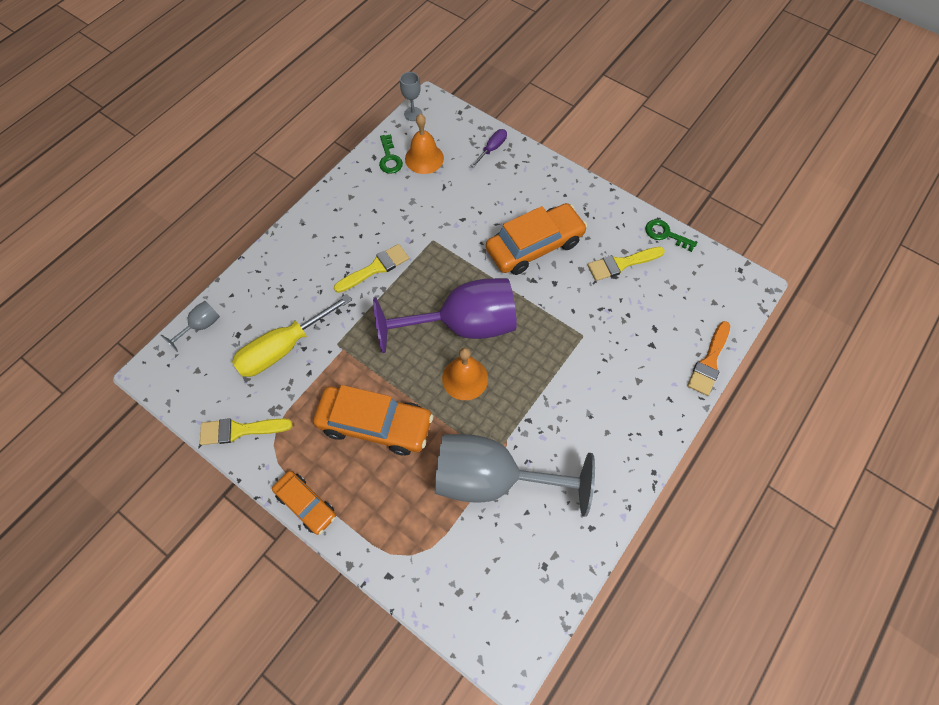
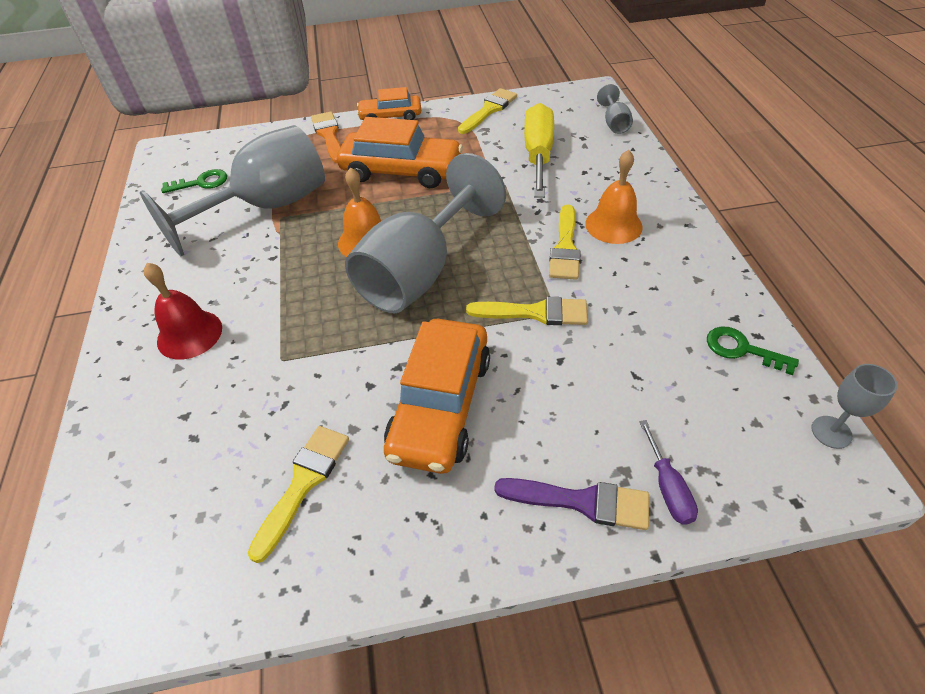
camera: 135 degrees right, 15 degrees down
(375, 424) = (401, 171): orange car -> orange car turned 135 degrees counterclockwise
(424, 158) = (712, 387): orange bell -> orange bell (613, 225)
(441, 248) = (535, 313): none -> yellow brush
(463, 325) = (419, 272): purple goblet -> grey goblet
(526, 169) = (581, 502): none -> purple brush
(618, 399) = (189, 334): none -> red bell
(665, 234) = (269, 597): green key -> green key (201, 183)
(709, 362) = (89, 455): orange brush -> orange brush (329, 135)

